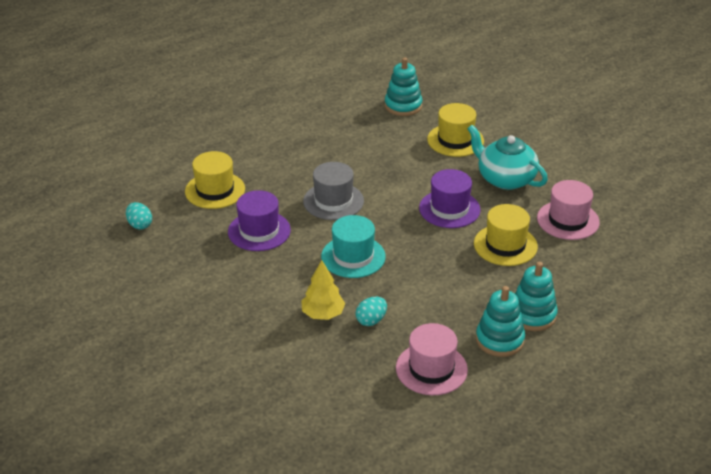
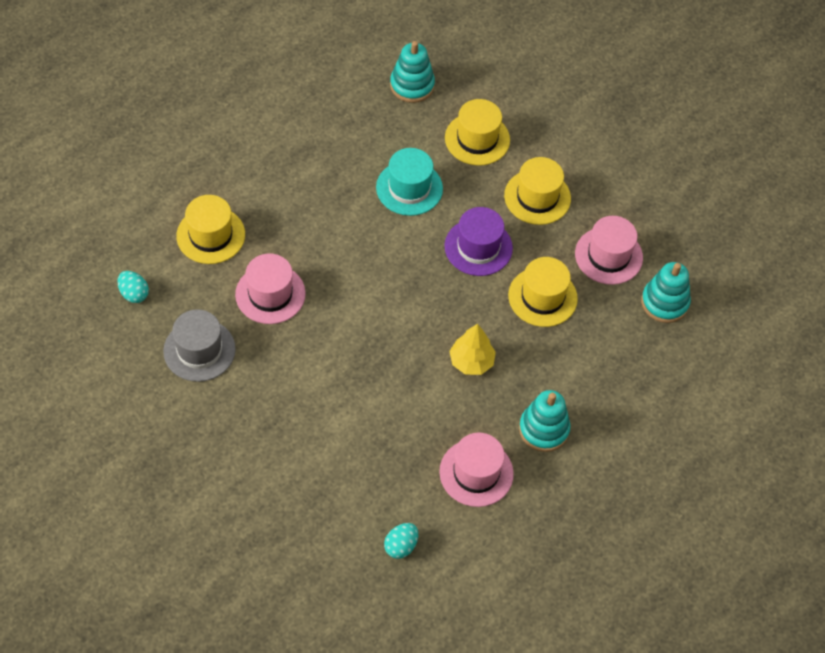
camera: 10 degrees left, 20 degrees up
(259, 231) = (270, 294): purple hat -> pink hat
(323, 314) = (355, 408): yellow tree -> yellow tree (471, 361)
(333, 201) = (347, 243): grey hat -> grey hat (199, 350)
(353, 257) = (379, 325): turquoise hat -> turquoise hat (409, 188)
(371, 320) = (408, 413): turquoise egg -> turquoise egg (401, 546)
(505, 179) = (537, 197): turquoise teapot -> yellow hat
(532, 315) = (576, 393): turquoise stacking toy -> turquoise stacking toy (664, 302)

